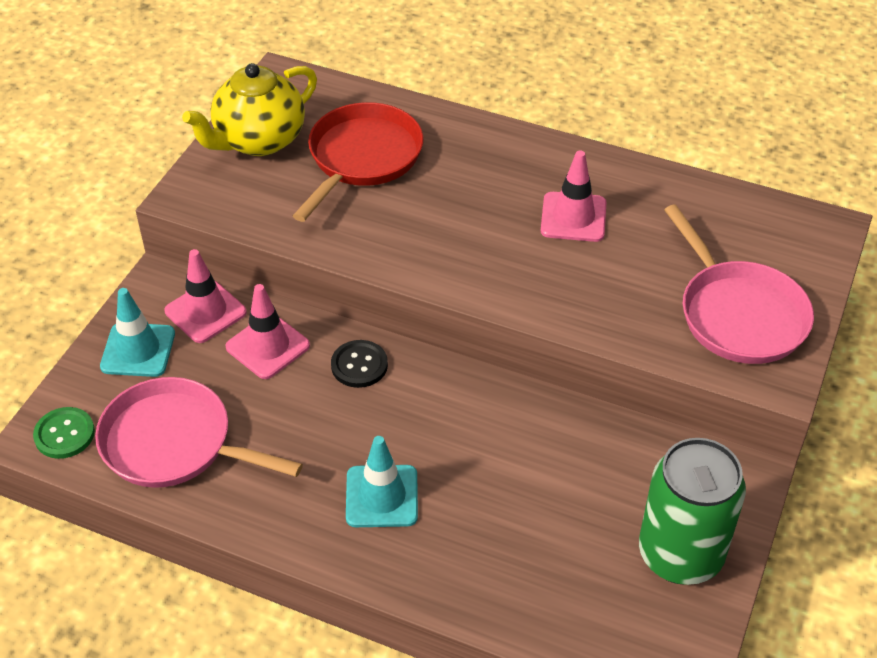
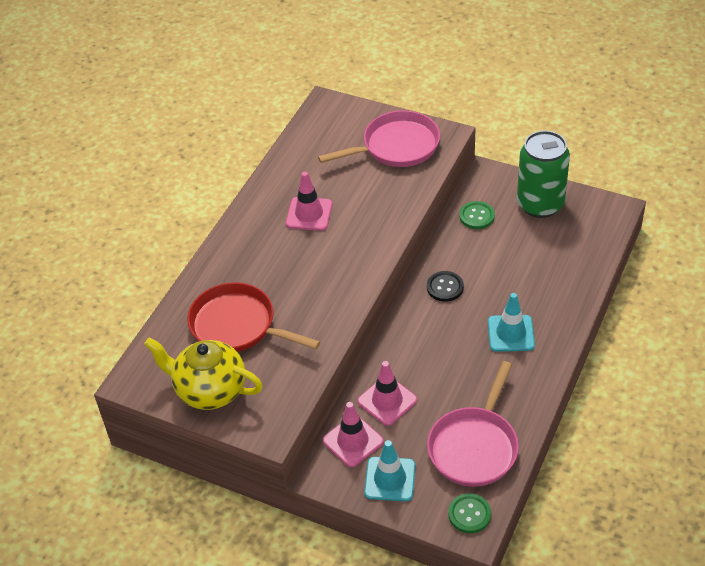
camera: 85 degrees left, 0 degrees up
(258, 140) = (209, 390): yellow teapot -> yellow teapot turned 150 degrees clockwise
(359, 365) = (404, 349): black button -> black button (445, 287)
(640, 460) = (477, 216): none -> green button

